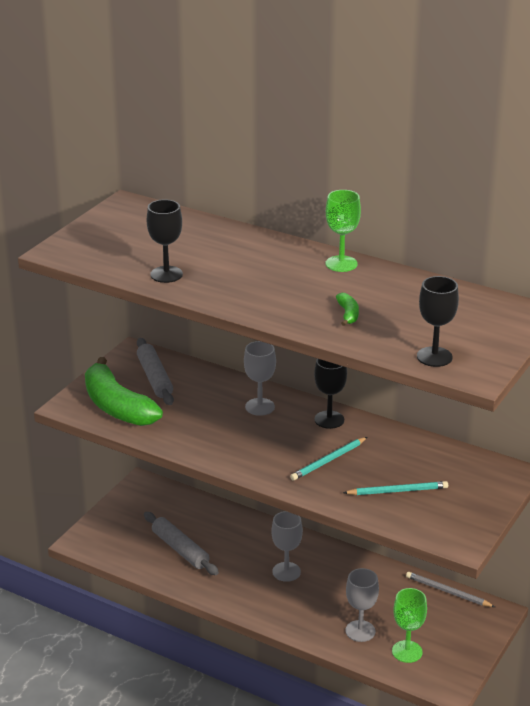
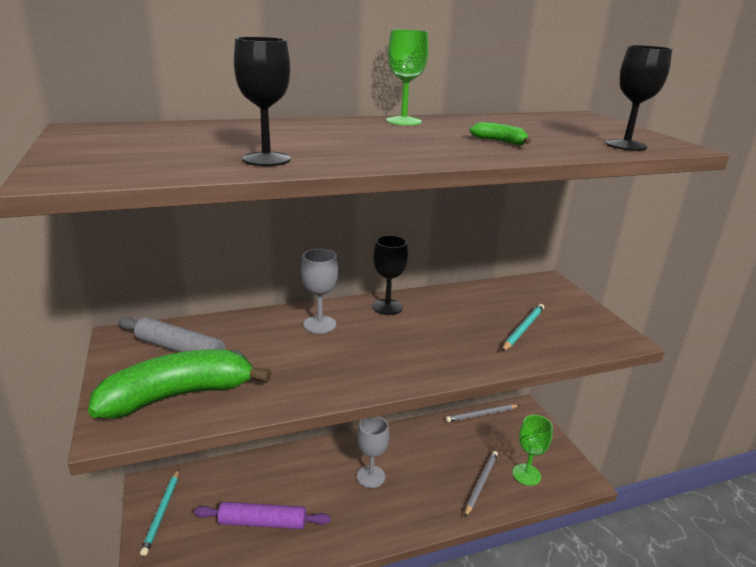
camera: 50 degrees left, 5 degrees down
(117, 407) = (178, 396): green banana -> green banana turned 150 degrees clockwise
(180, 549) = (262, 522): grey rolling pin -> purple rolling pin
(328, 461) = (443, 335): turquoise pencil -> turquoise pencil (162, 513)
(360, 631) = (481, 483): grey goblet -> grey pencil

